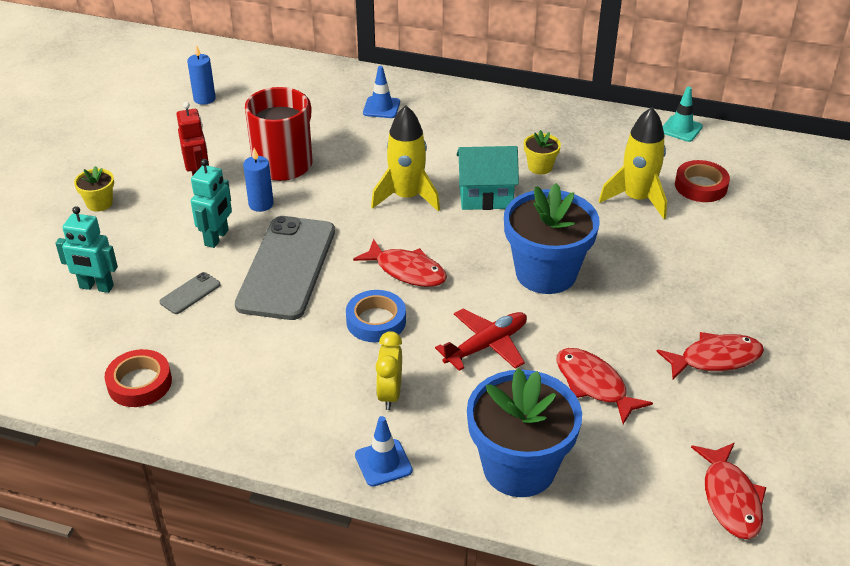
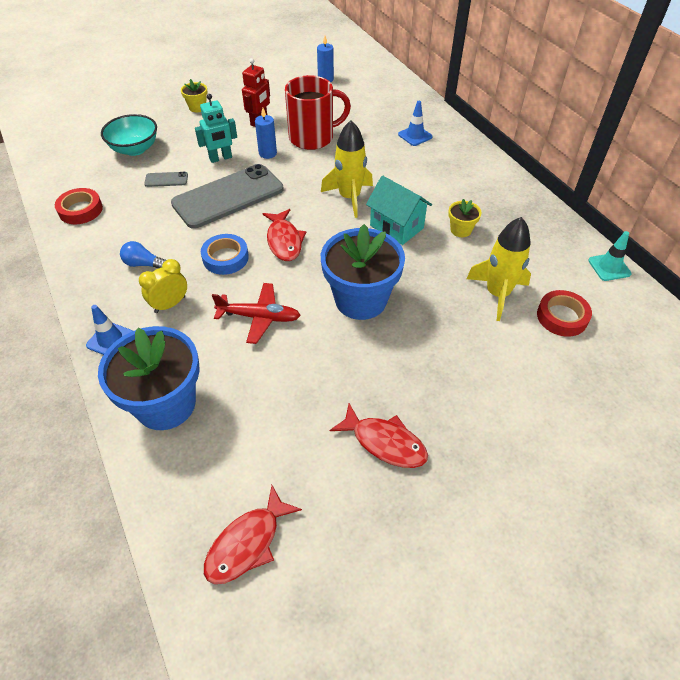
camera: 45 degrees right, 10 degrees up
(96, 287) = (135, 149): turquoise robot -> turquoise bowl
(303, 381) = (143, 264): none -> blue light bulb
(594, 385) = (281, 392): red fish -> none

